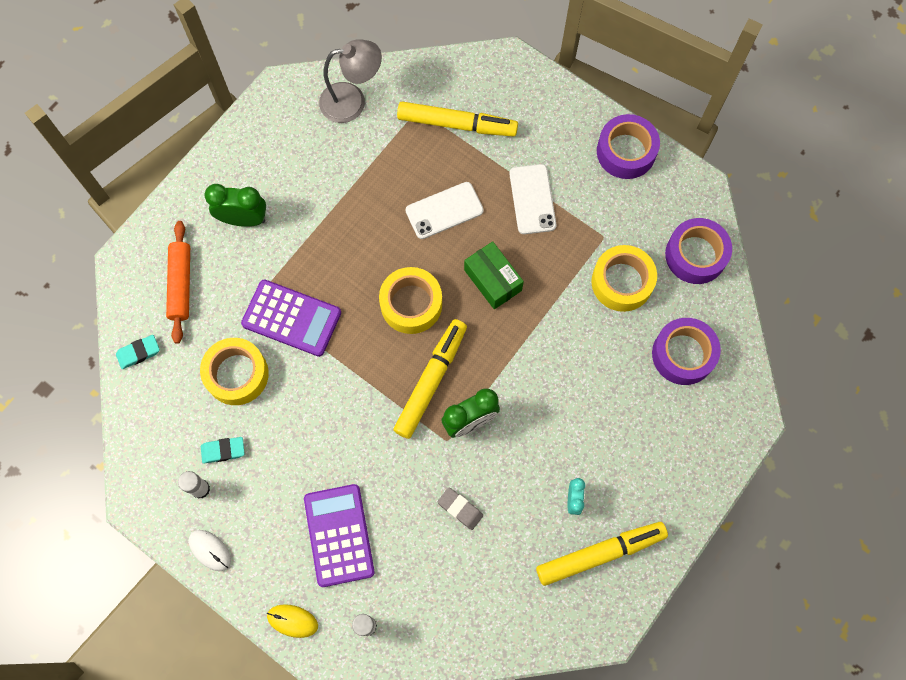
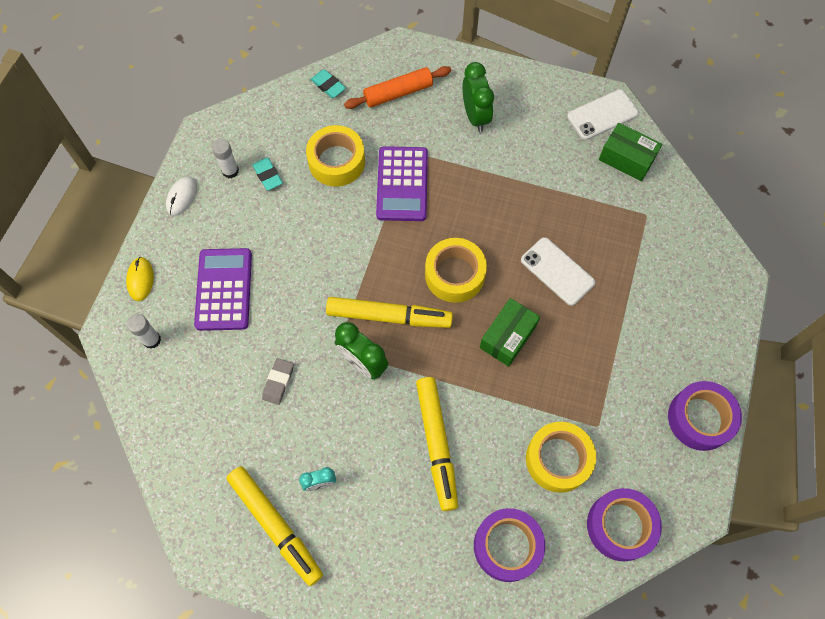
camera: 70 degrees right, 5 degrees down
(339, 535) = (224, 289): purple calculator -> purple calculator turned 60 degrees counterclockwise
(352, 101) = (626, 159): grey lamp -> green box
(457, 124) = (649, 253): yellow marker -> yellow marker (436, 444)
(532, 199) = (605, 345): white phone -> white phone (602, 115)

